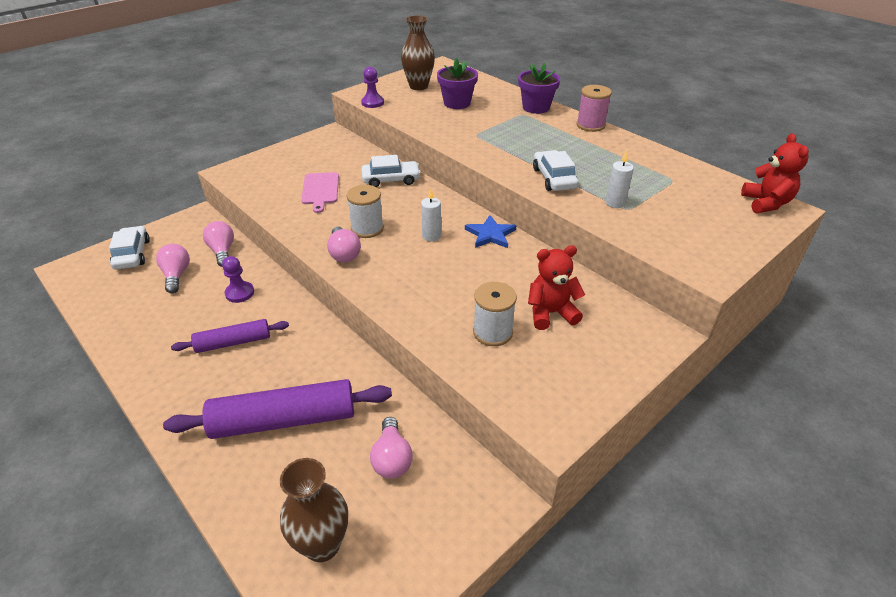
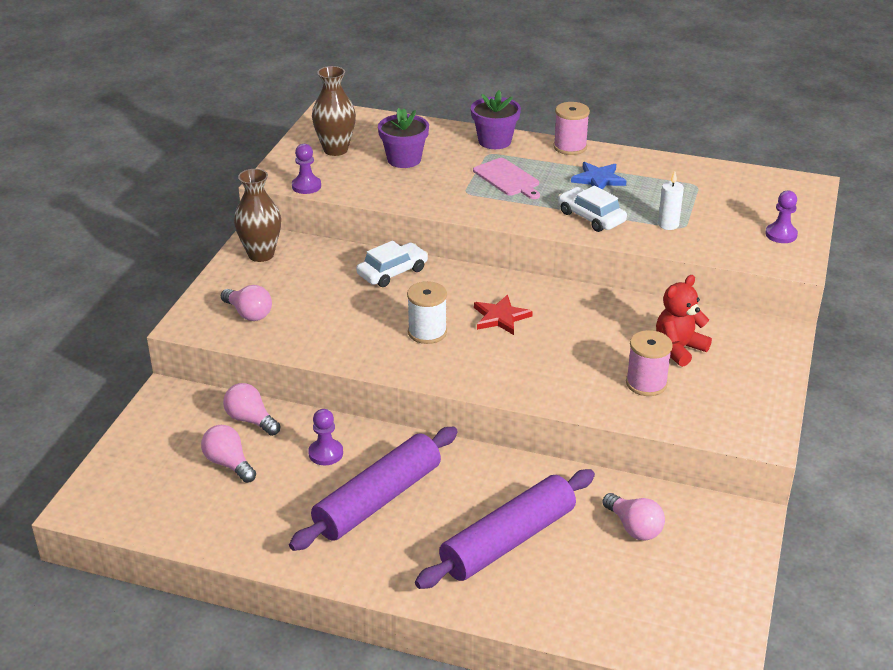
camera: 30 degrees left, 5 degrees down
(132, 254) = (142, 463): white car -> none
(233, 342) = (378, 500): purple rolling pin -> purple rolling pin, size x1.71
(320, 190) = (326, 309): pink cutting board -> pink cutting board (507, 178)
(322, 545) = (643, 609): brown vase -> brown vase (261, 254)
(344, 253) = (432, 365): pink light bulb -> pink light bulb (248, 314)
(431, 236) = (500, 317): white candle -> red star
(490, 234) = (556, 296): blue star -> blue star (598, 179)
(492, 332) = (646, 383): white spool -> pink spool
(717, 242) = (781, 234): none -> purple pawn
(766, 203) = (790, 184): red teddy bear -> none

